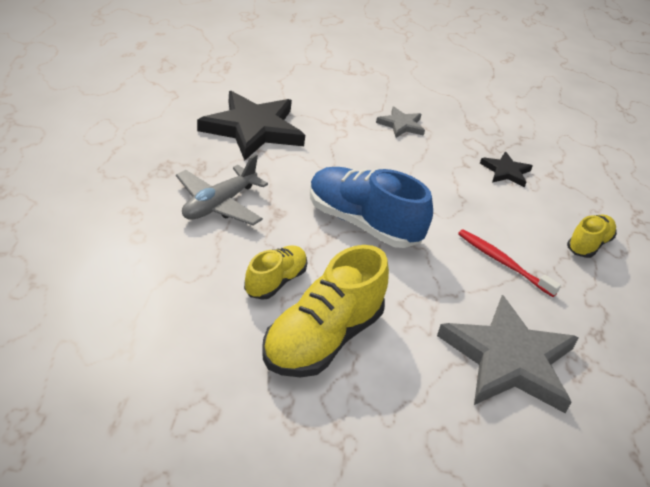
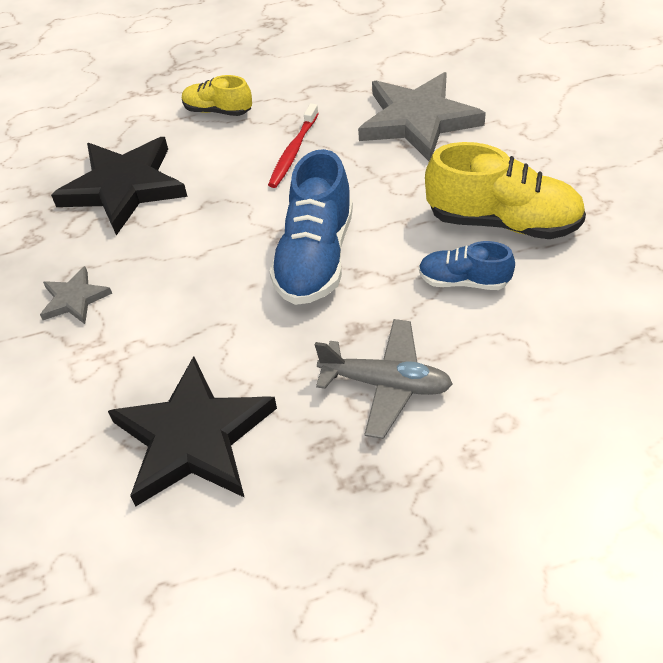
camera: 105 degrees left, 10 degrees up
(275, 281) = (463, 281): yellow shoe -> blue shoe
(506, 172) = (124, 187): black star -> black star, size x2.04

